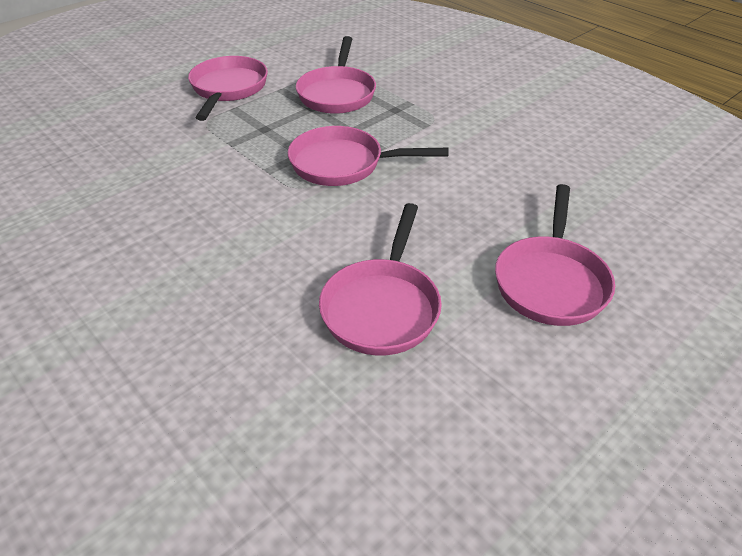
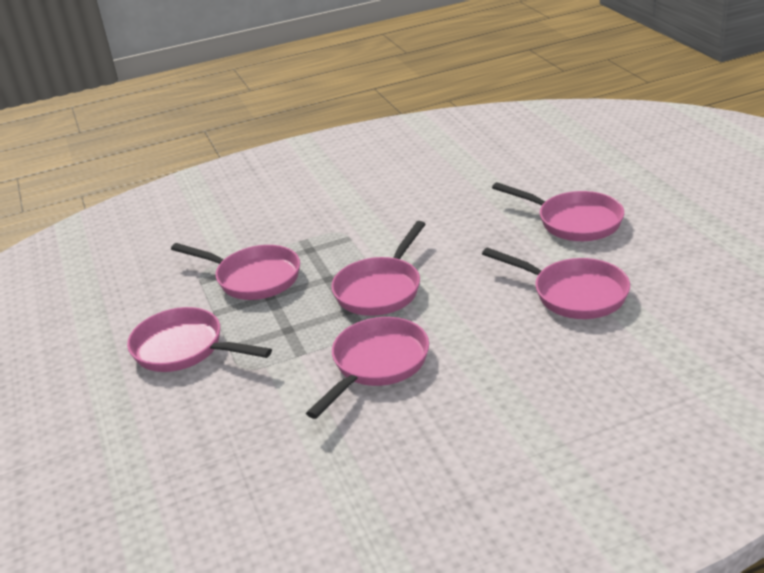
camera: 65 degrees left, 10 degrees down
(220, 188) = (377, 364): none -> pink pan

